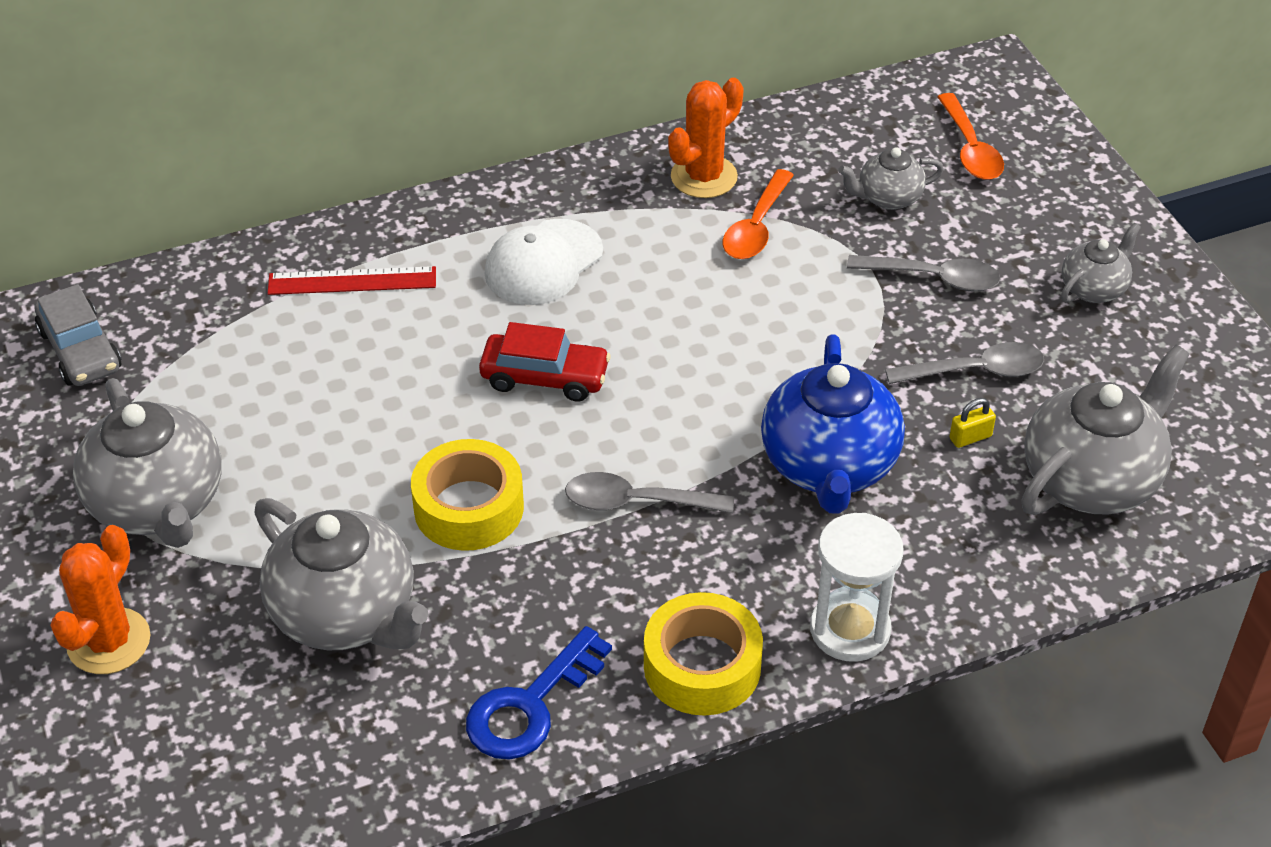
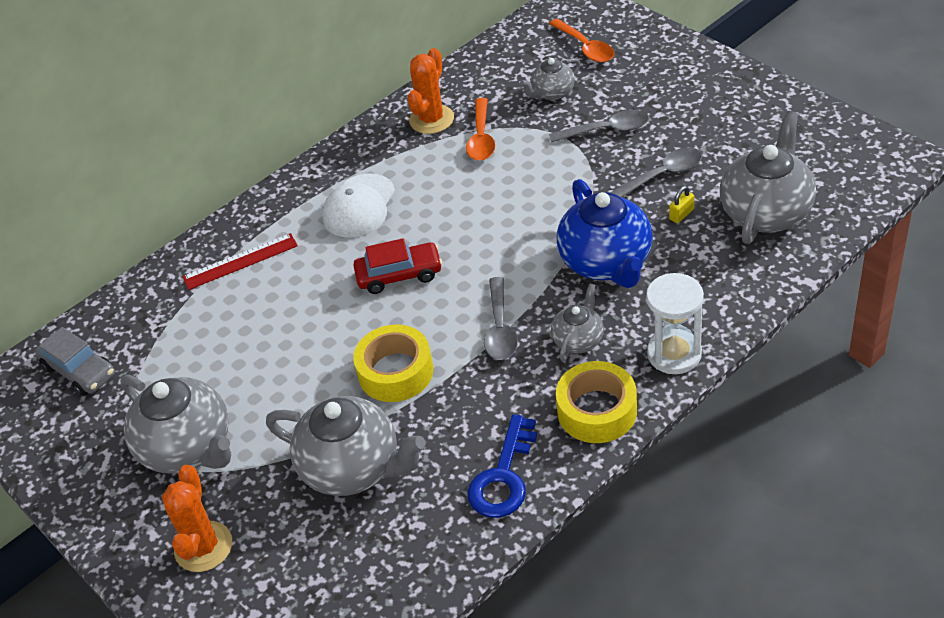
camera: 15 degrees left, 0 degrees up
(636, 502) = (500, 328): grey spoon -> grey spoon turned 75 degrees counterclockwise
(1094, 288) = (704, 102): grey teapot -> grey teapot (578, 340)

